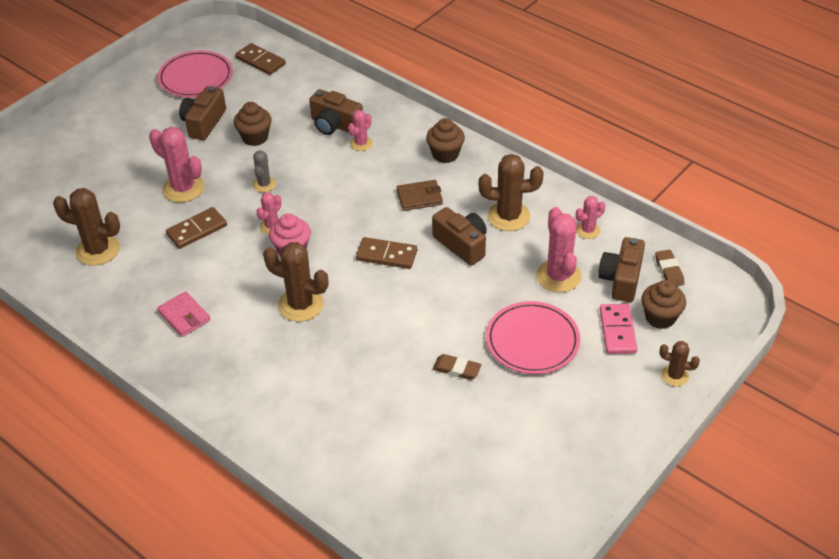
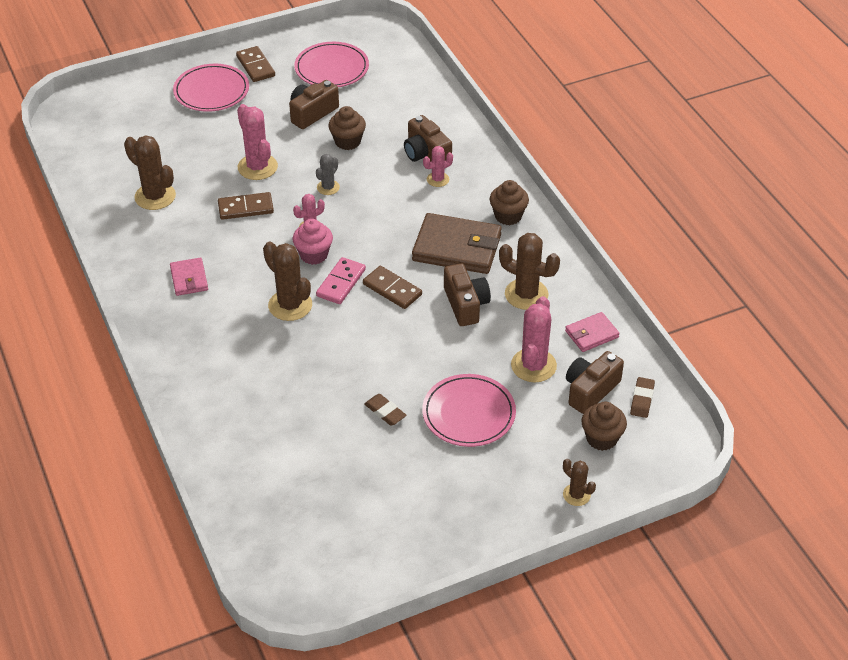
camera: 25 degrees right, 0 degrees up
(91, 134) = (211, 91): none -> pink plate
(260, 61) = (398, 71): brown domino -> brown domino (255, 66)
(419, 197) = (457, 248): brown wallet -> brown wallet, size x1.90
(588, 230) = (591, 334): pink cactus -> pink wallet
(617, 331) = (552, 435): pink domino -> pink domino (341, 283)

